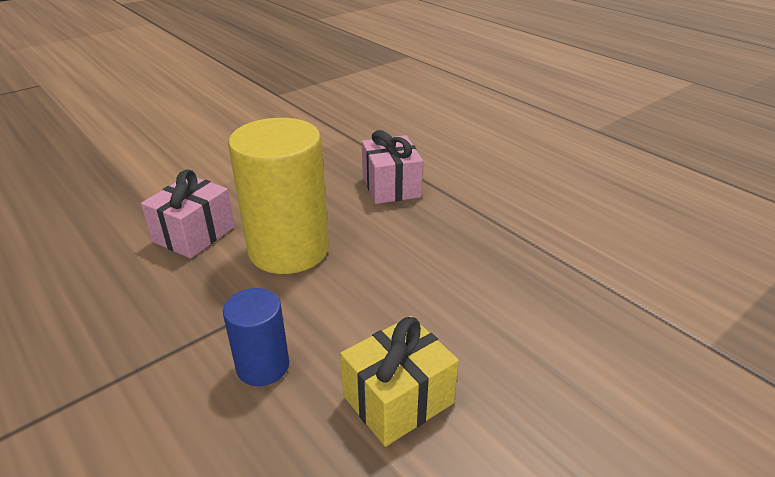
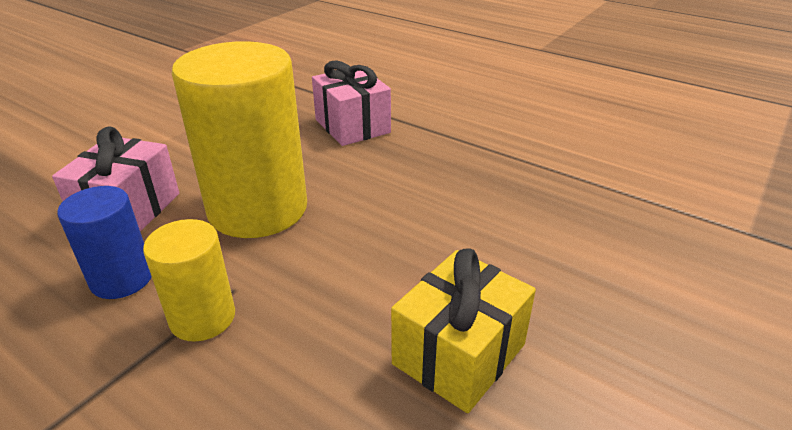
camera: 15 degrees left, 0 degrees up
(219, 331) = (202, 318): none -> yellow cylinder
(263, 366) = (276, 349): blue cylinder -> blue cylinder (122, 279)

